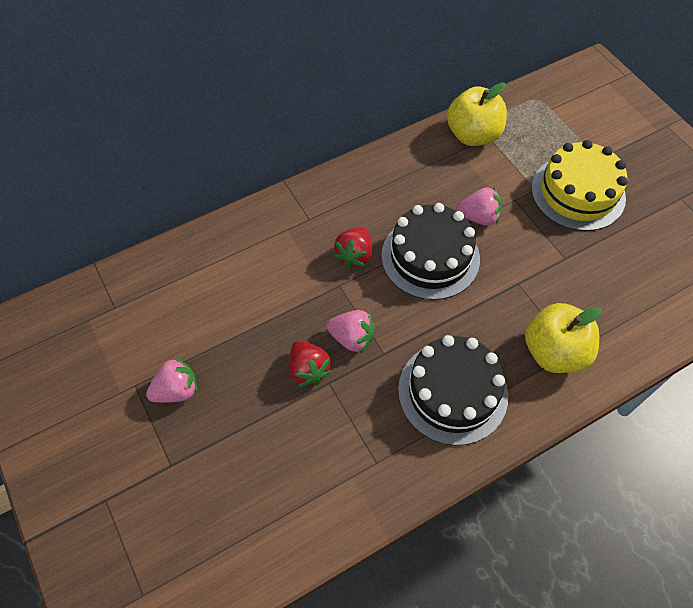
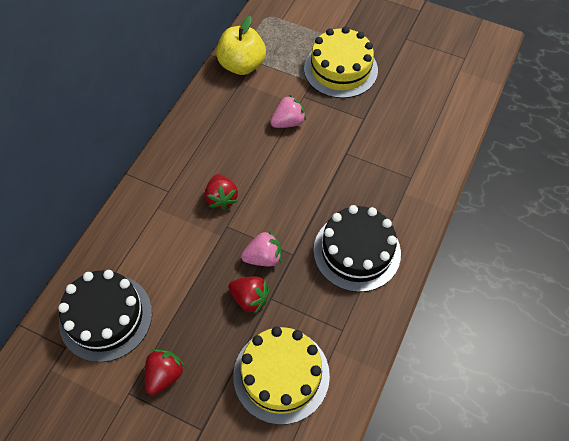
camera: 35 degrees left, 0 degrees up
(177, 390) = (164, 375): pink strawberry -> red strawberry
(282, 465) = (281, 375): none -> yellow cake
(430, 257) = (275, 169): black cake -> black cake (106, 317)
(554, 352) = (400, 185): yellow apple -> none

